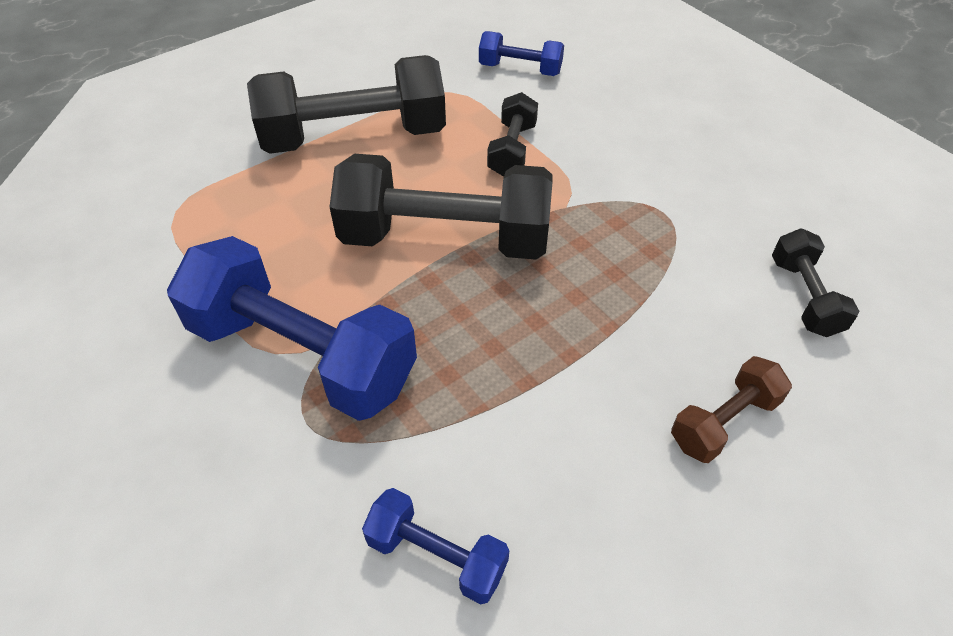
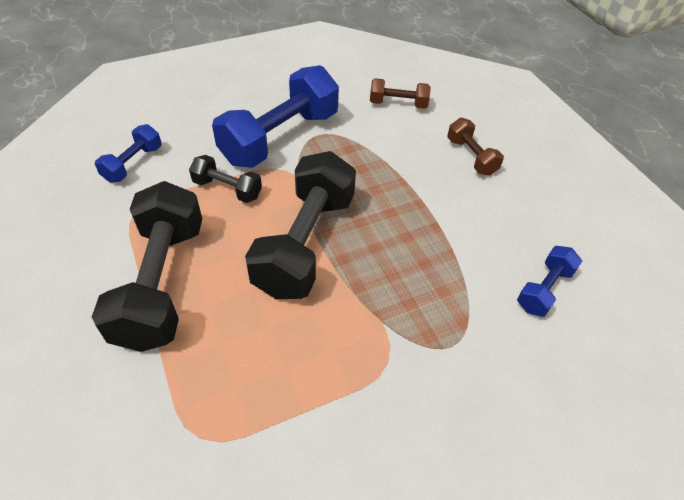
camera: 80 degrees left, 0 degrees up
(302, 354) = (393, 343): blue dumbbell -> blue dumbbell (280, 138)
(804, 297) = (398, 104): black dumbbell -> brown dumbbell

